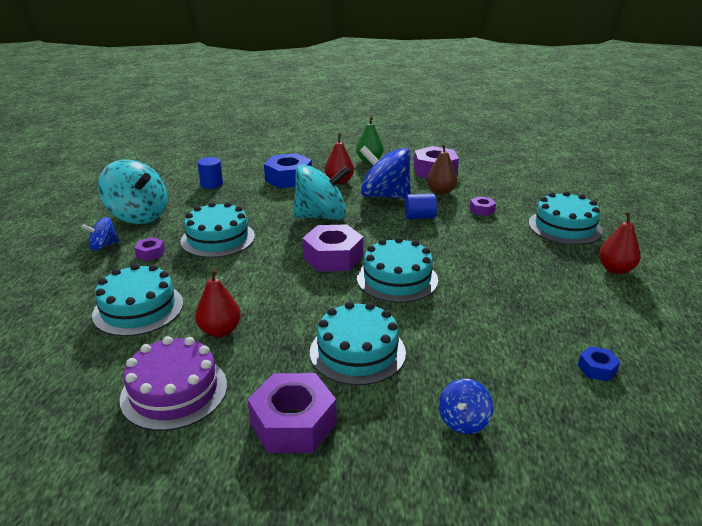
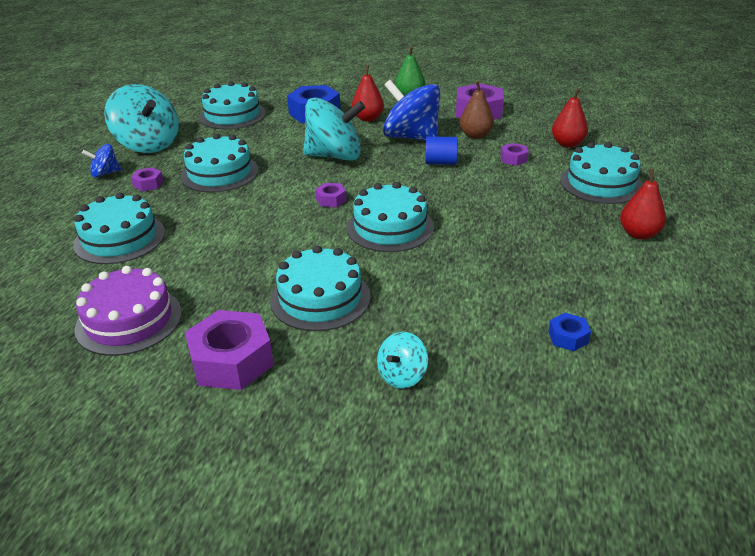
camera: 10 degrees right, 5 degrees up
(211, 184) = (232, 115): blue cylinder -> turquoise cake
(220, 331) = (191, 266): red pear -> red pear (567, 144)
(333, 257) = (331, 200): purple nut -> purple nut, size x0.48
(463, 421) = (402, 376): blue spinning top -> turquoise spinning top

